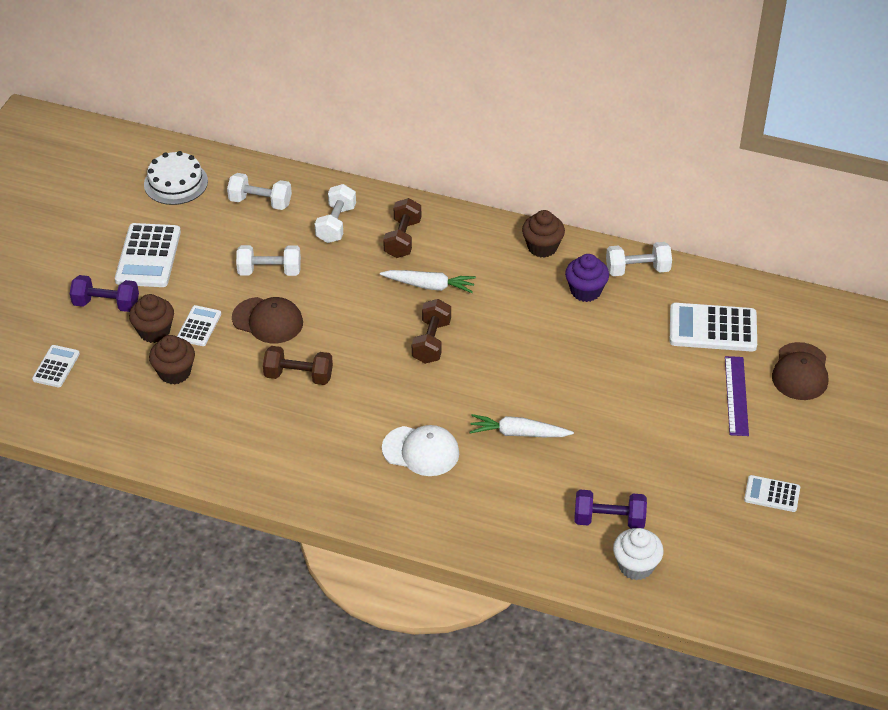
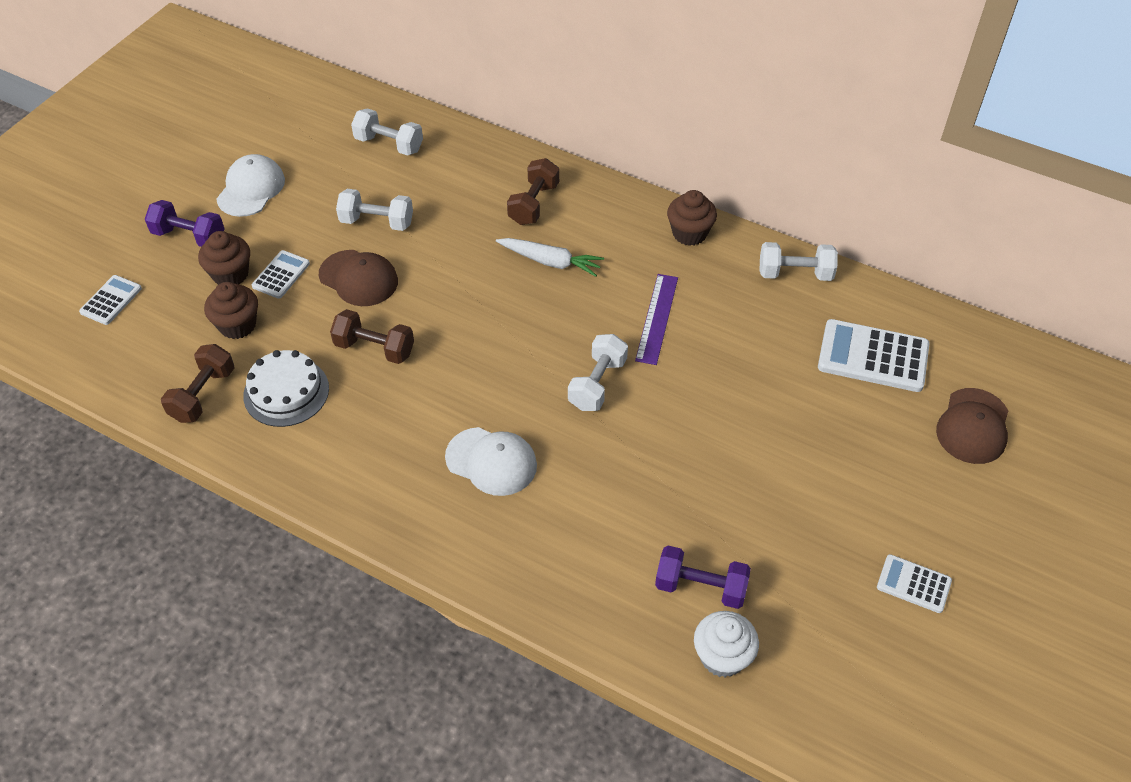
camera: 10 degrees right, 5 degrees up
(148, 256) = (251, 189): white calculator -> white cap
(176, 183) = (305, 113): white cake -> white cake (286, 392)
(336, 224) = (464, 178): white dumbbell -> white dumbbell (597, 384)
(431, 342) = (537, 328): brown dumbbell -> brown dumbbell (203, 395)
(518, 433) = (612, 456): white carrot -> none
(585, 291) = (729, 291): purple cupcake -> none
(736, 395) = (888, 446): purple ruler -> purple ruler (657, 318)

